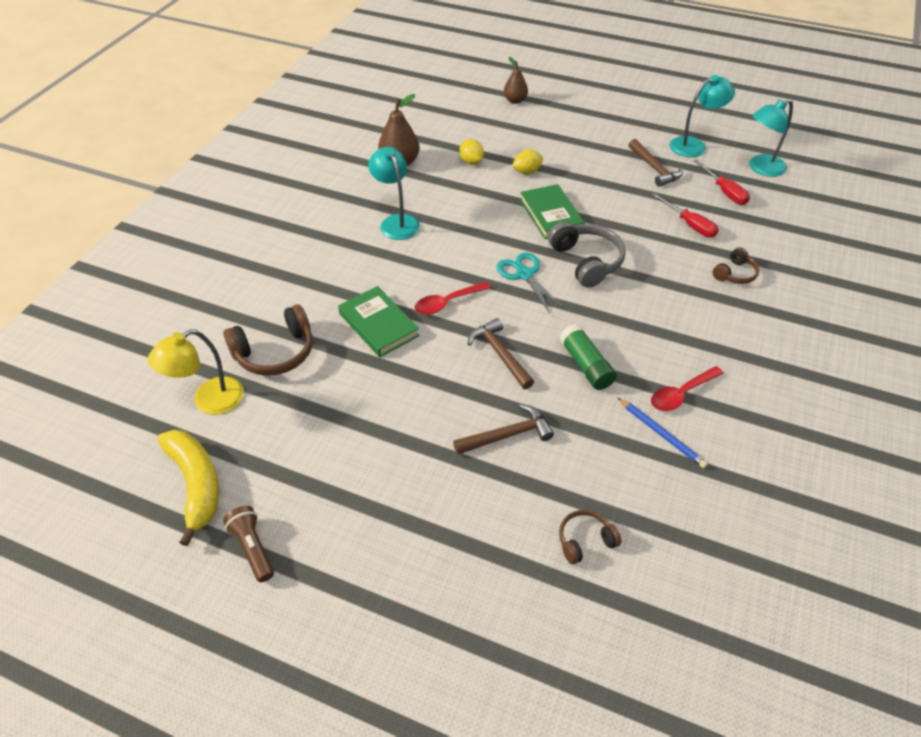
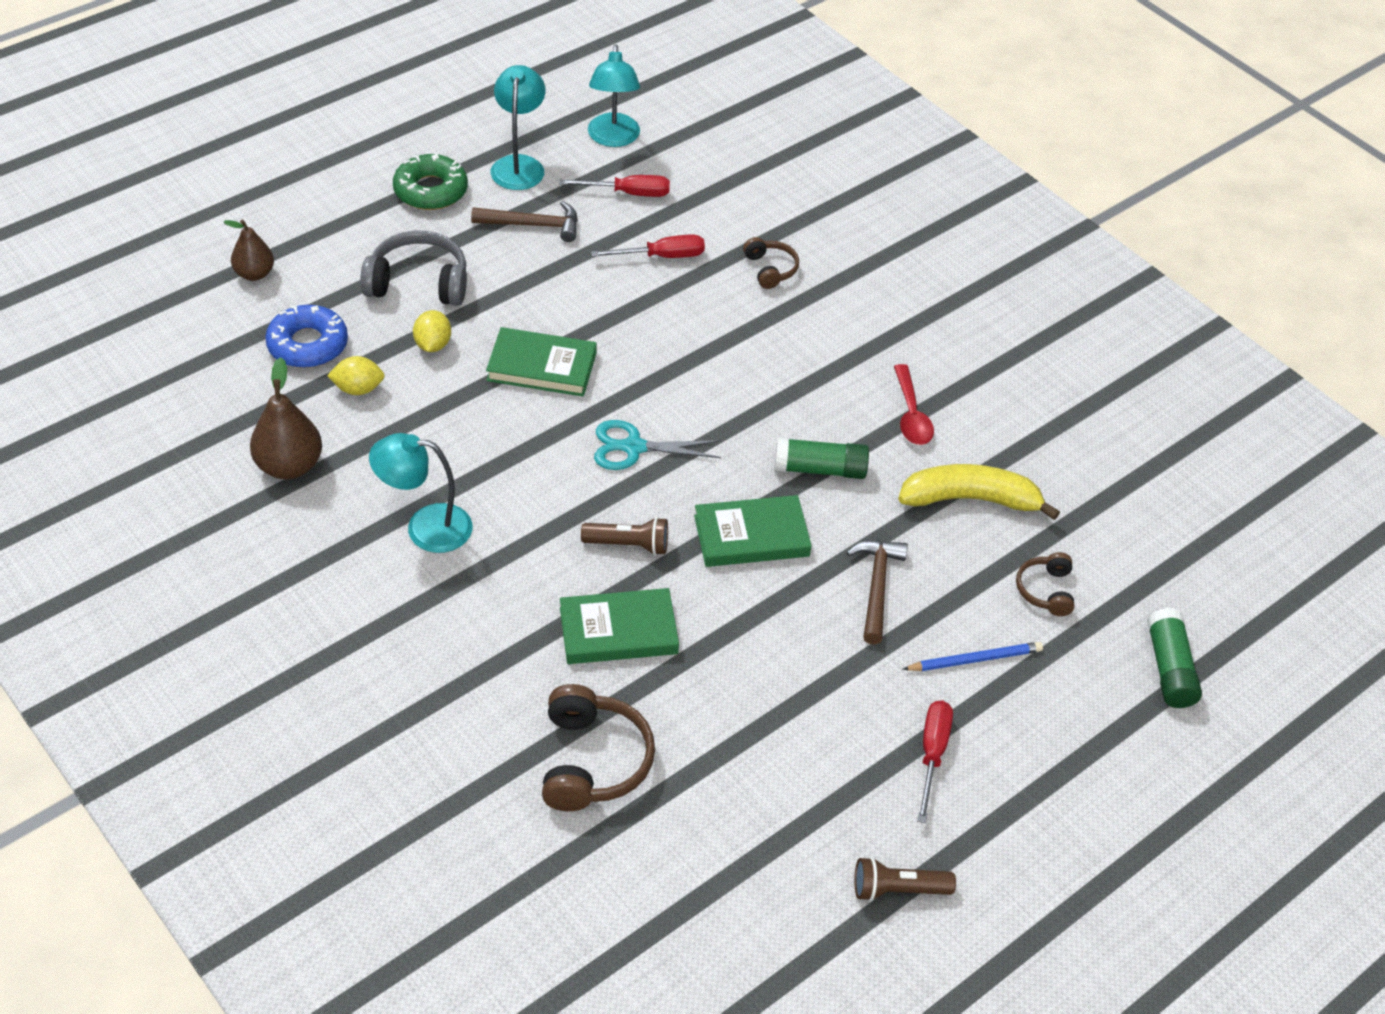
camera: 65 degrees left, 0 degrees up
(196, 484) = (769, 920): yellow banana -> yellow banana (970, 499)
(209, 401) = (634, 865): yellow lamp -> none
(381, 524) = (932, 754): none -> red screwdriver
(447, 303) = (628, 545): red spoon -> brown flashlight
(485, 134) = (308, 345): none -> blue donut
(500, 354) = (751, 536): brown hammer -> green book
(572, 664) = (1169, 668): none -> green glue stick
(586, 261) = (654, 379): grey headphones -> grey headphones (418, 283)
(636, 126) = (430, 190): none -> green donut
(661, 434) = (953, 460): blue pencil -> blue pencil (975, 659)

